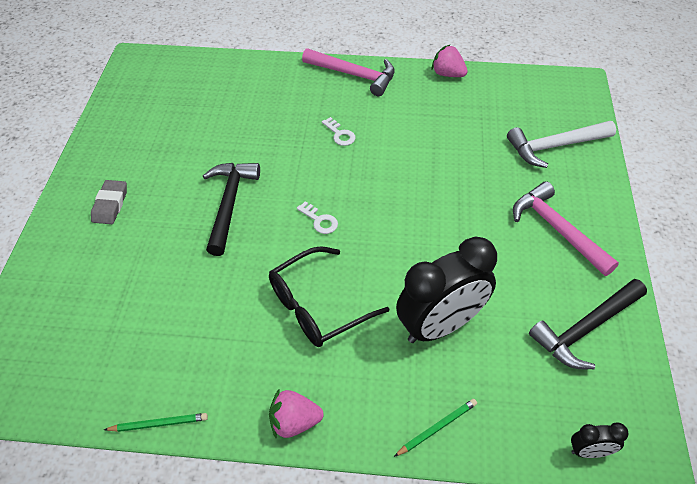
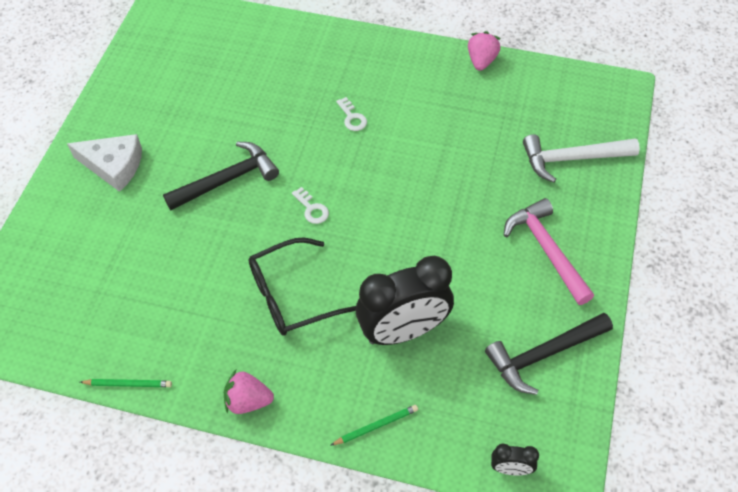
camera: 10 degrees right, 5 degrees up
(110, 205) = (114, 166): grey eraser -> white cheese
(229, 204) = (227, 179): black hammer -> black hammer turned 45 degrees clockwise
(354, 75) = (382, 50): pink hammer -> none
(447, 74) = (481, 61): pink strawberry -> pink strawberry turned 60 degrees clockwise

